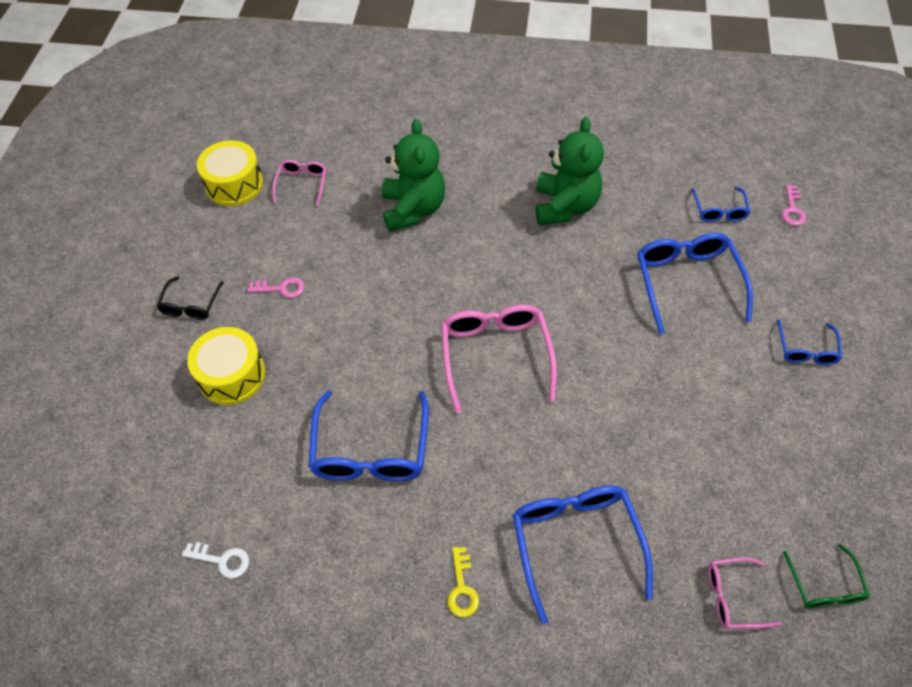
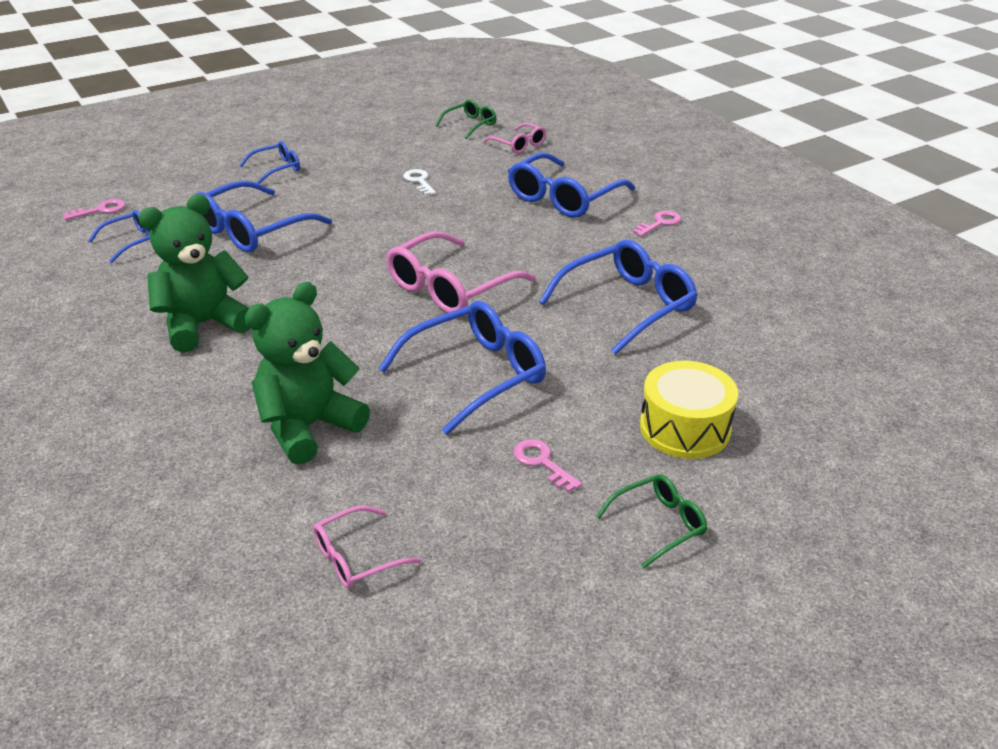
camera: 130 degrees left, 20 degrees down
(191, 305) = (658, 524): black glasses -> green glasses
(222, 560) = (819, 326): white key -> white key (419, 181)
(234, 184) = (428, 638): yellow drum -> none
(383, 307) = (475, 375): none -> blue glasses
(462, 588) = (660, 223): yellow key -> pink key

